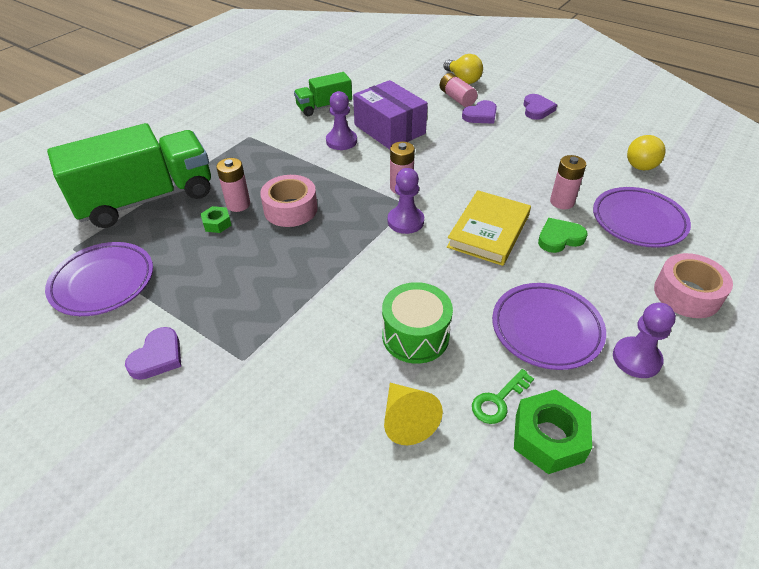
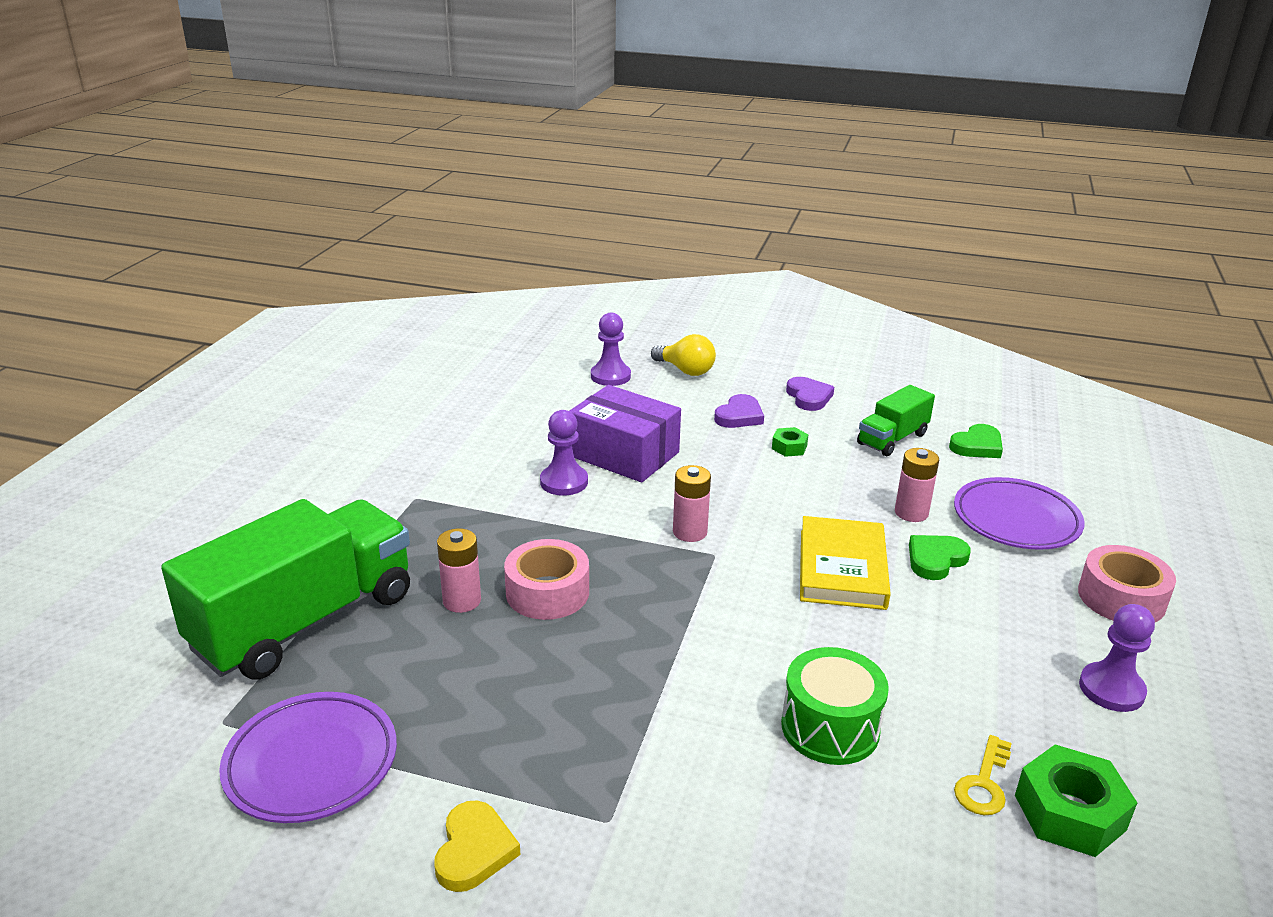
camera: 20 degrees left, 15 degrees down
(157, 357) = (474, 850): purple heart -> yellow heart
(217, 223) = (445, 635): green nut -> green nut (789, 447)
(324, 107) = (507, 437): green truck -> green truck (892, 439)
(405, 221) = (724, 577): purple pawn -> purple pawn (610, 376)
(406, 420) = (885, 840): yellow cone -> none
(457, 98) = (693, 397): pink battery -> none
(498, 401) = (984, 783): green key -> yellow key
(546, 329) = (987, 678): purple plate -> none
(641, 163) = (977, 446): yellow light bulb -> green heart

